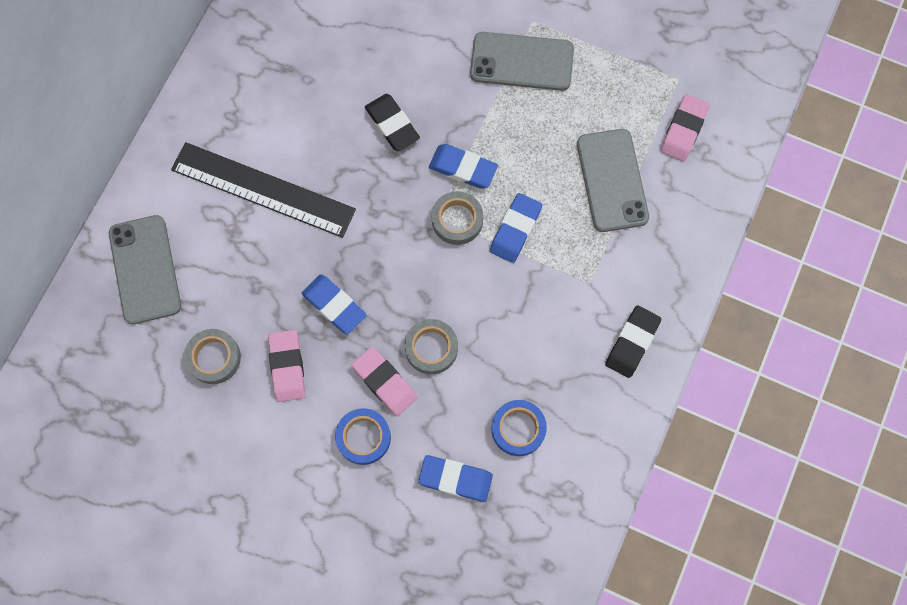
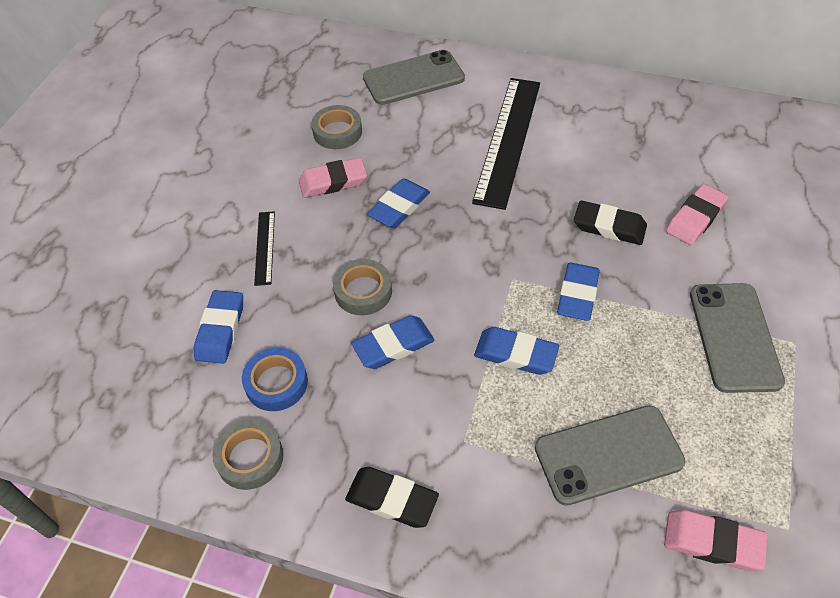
camera: 85 degrees right, 20 degrees down
(363, 437) = (265, 247): blue tape -> black ruler
(384, 382) = (323, 257): pink eraser -> pink eraser (695, 218)
(392, 124) = (609, 226): black eraser -> black eraser turned 60 degrees clockwise
(457, 220) = (513, 297): grey tape -> grey tape (250, 458)
(493, 327) = (393, 345): none -> blue eraser

